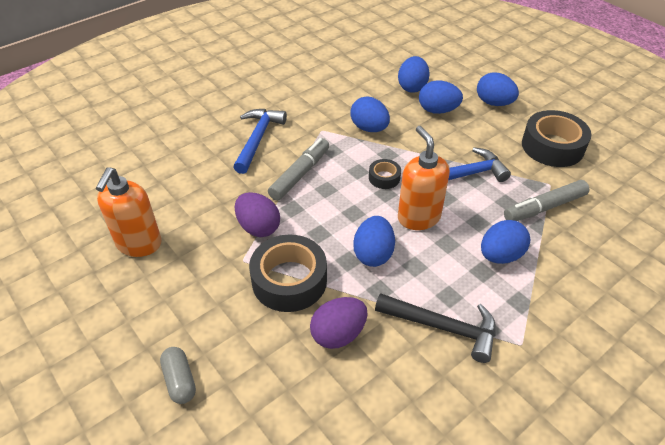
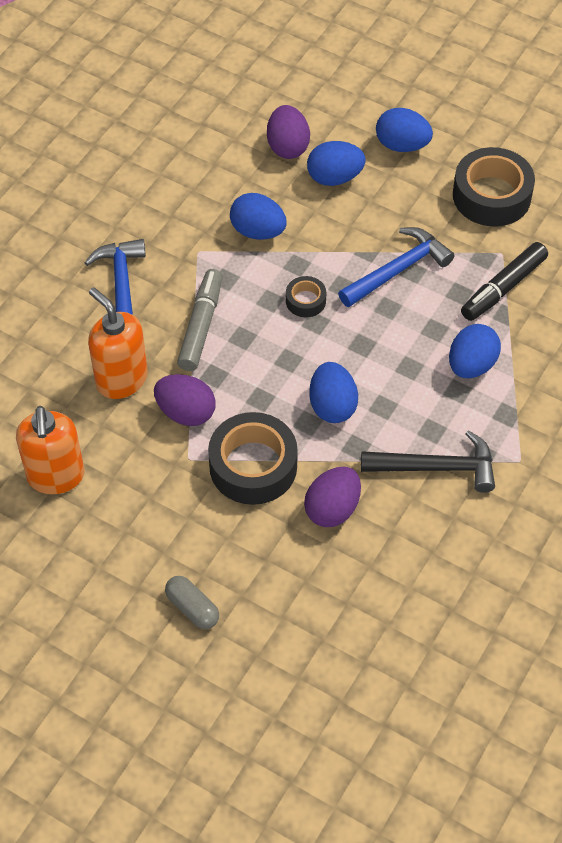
camera: 20 degrees left, 10 degrees up
(412, 87) = (287, 147): blue egg -> purple egg
(418, 217) = (366, 343): orange soap dispenser -> orange soap dispenser (121, 379)
(544, 207) = (503, 288): grey marker -> black marker

